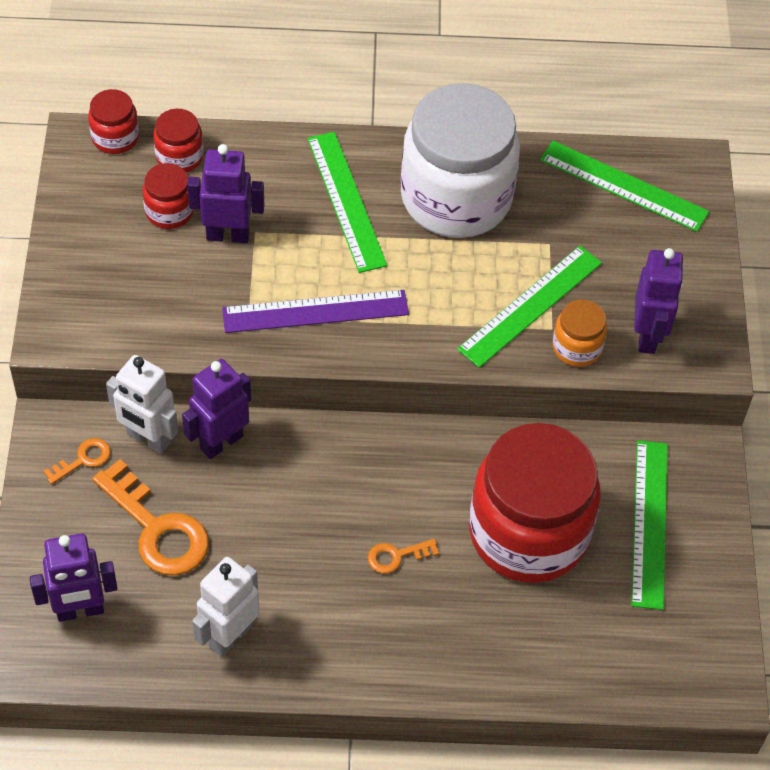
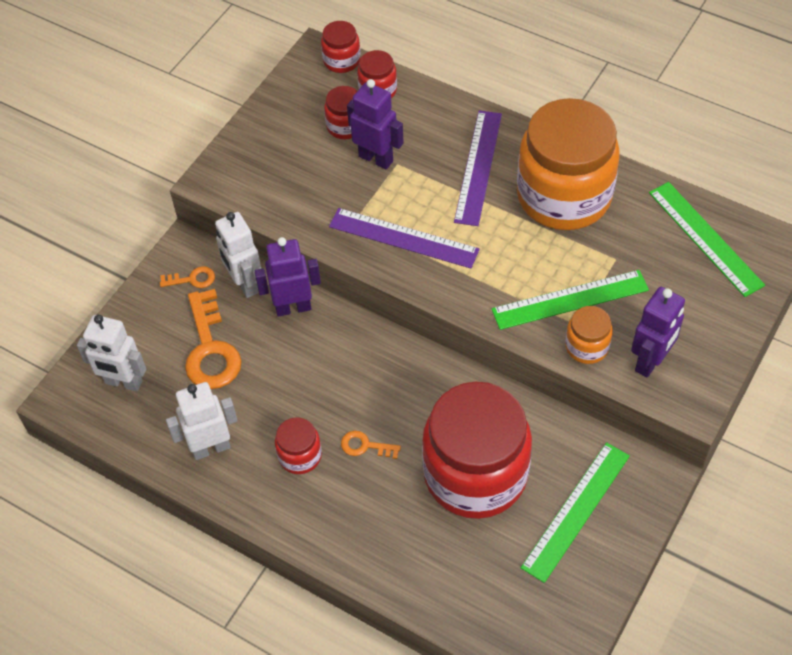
camera: 35 degrees right, 0 degrees up
(80, 610) = (123, 382): purple robot -> white robot
(333, 599) = (300, 456): none -> red jar
(346, 201) = (478, 167): green ruler -> purple ruler
(456, 198) = (564, 196): white jar -> orange jar

